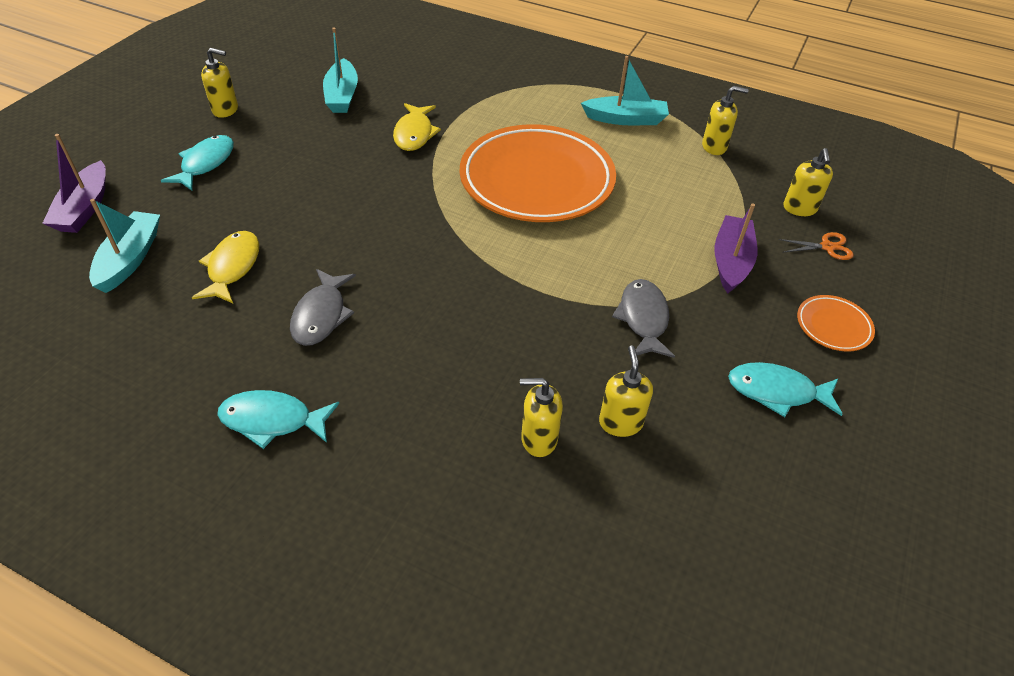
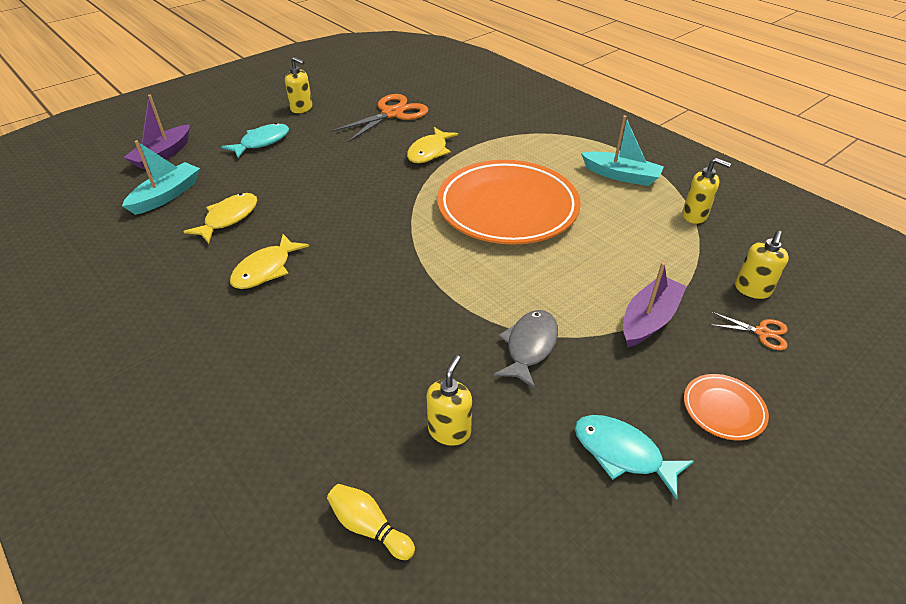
camera: 25 degrees right, 5 degrees down
(272, 420) = (176, 337): turquoise fish -> none
(321, 315) = (266, 269): grey fish -> yellow fish
(342, 96) = (392, 114): turquoise boat -> orange scissors
(538, 439) = (368, 420): yellow soap dispenser -> none
(605, 536) = (369, 527): none -> yellow bowling pin

